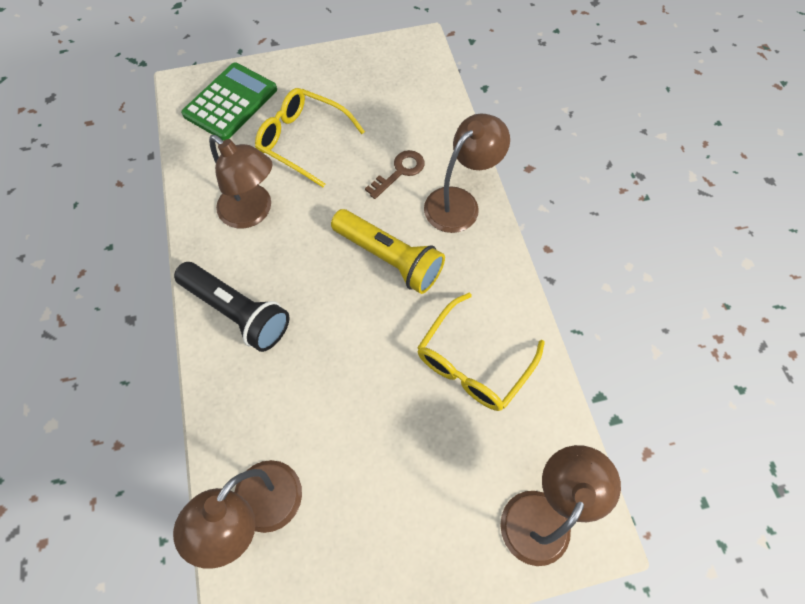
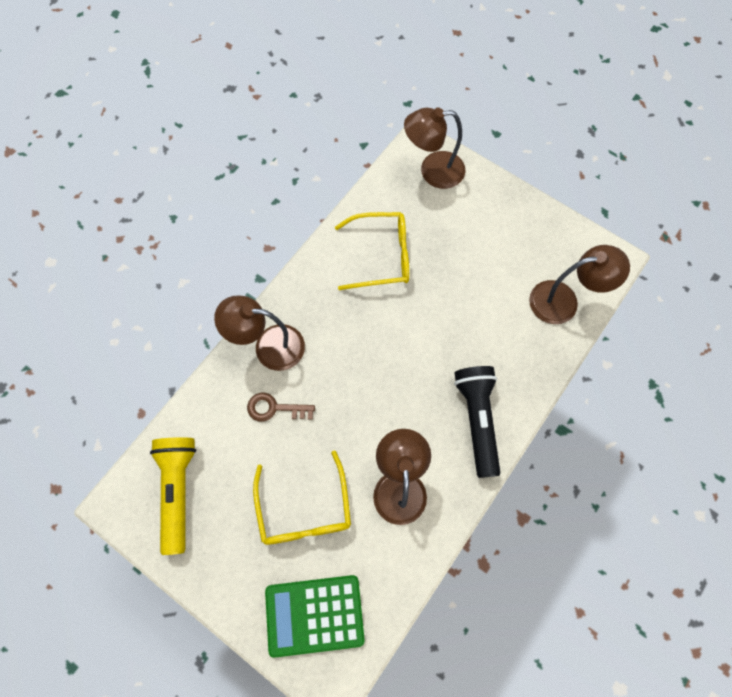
camera: 130 degrees left, 5 degrees up
(389, 258) = (353, 357): yellow flashlight -> yellow flashlight (178, 491)

